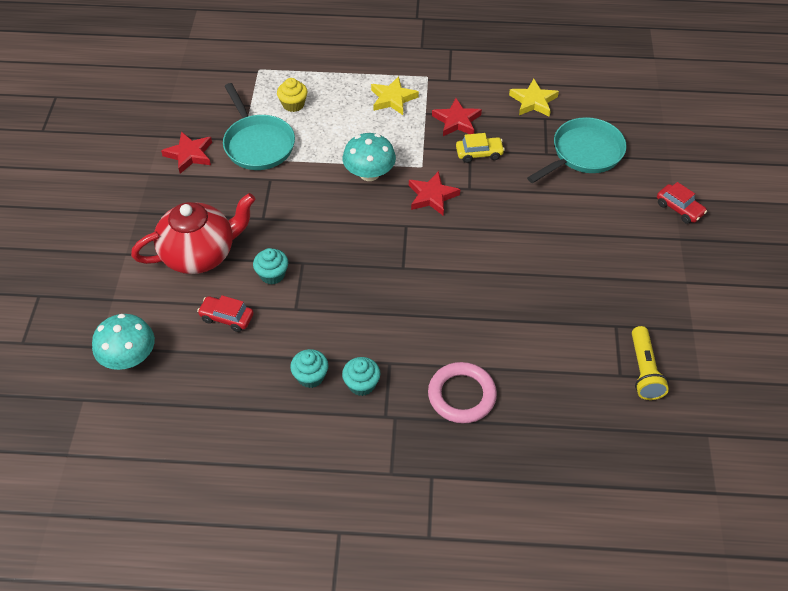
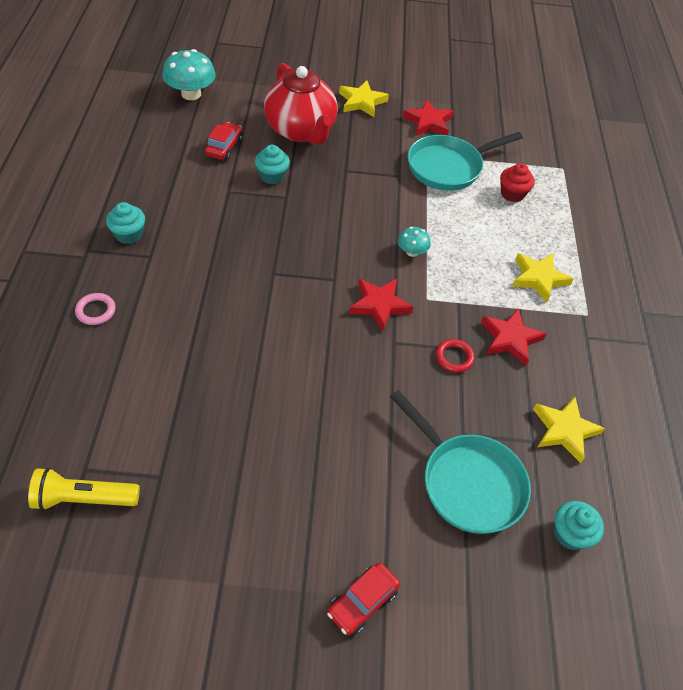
camera: 85 degrees right, 0 degrees up
(153, 205) = (362, 102): none -> yellow star
(293, 104) = (512, 194): yellow cupcake -> red cupcake
(310, 376) = (146, 200): turquoise cupcake -> turquoise cupcake (570, 534)
(369, 173) = (412, 252): turquoise mushroom -> turquoise mushroom, size x0.54
(461, 395) = (96, 311): pink ring -> pink ring, size x0.53
(479, 154) = (454, 357): yellow car -> red ring

